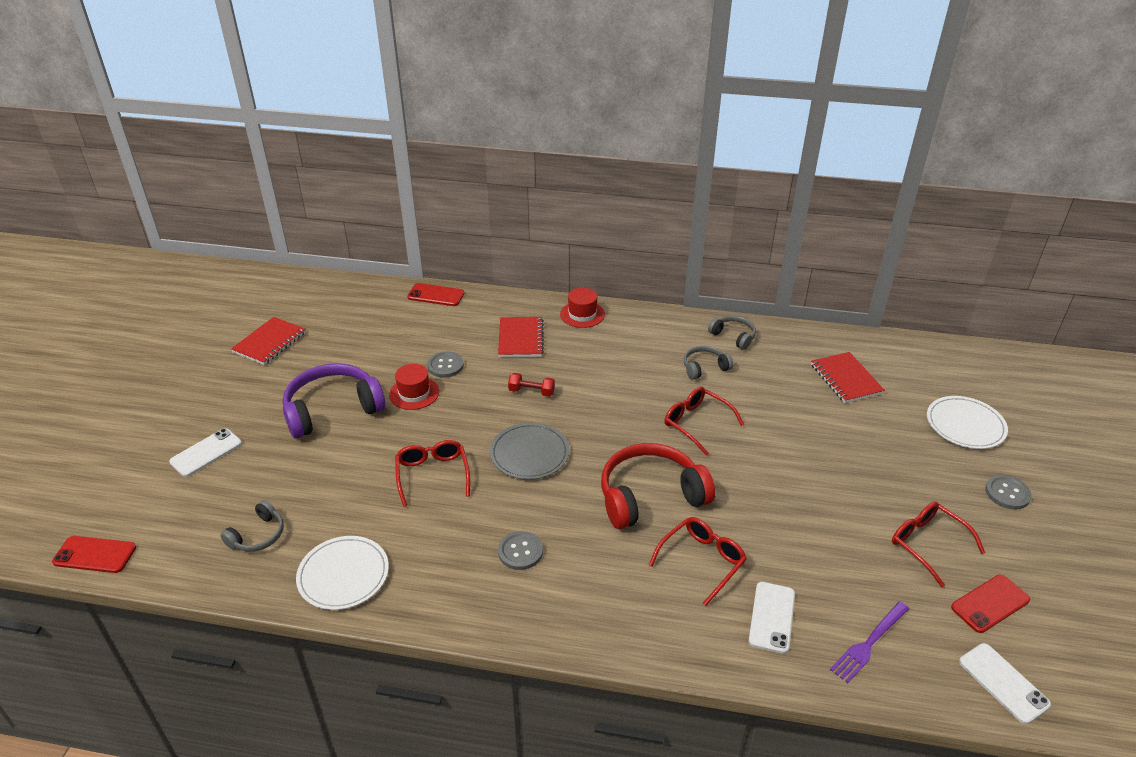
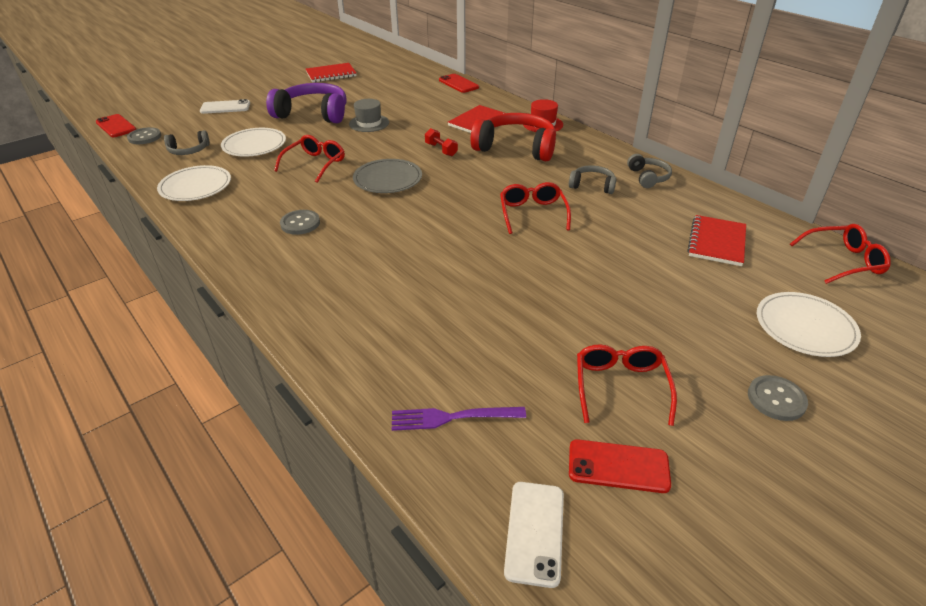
camera: 40 degrees right, 0 degrees up
(327, 486) = (254, 145): none -> white plate
(414, 393) = (369, 123): red hat -> grey hat
(445, 366) = (408, 117): grey button -> grey button (144, 137)
(650, 496) = (430, 237): red headphones -> red headphones (516, 148)
(702, 561) = (406, 290): red glasses -> red glasses (843, 261)
(772, 617) = (402, 352): white phone -> none

